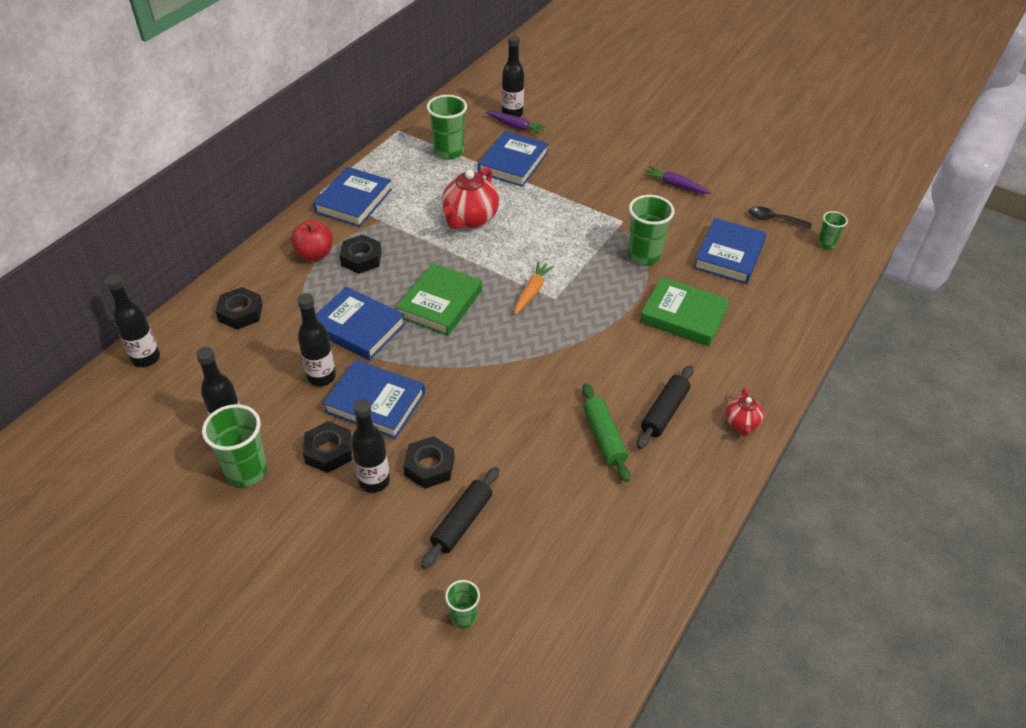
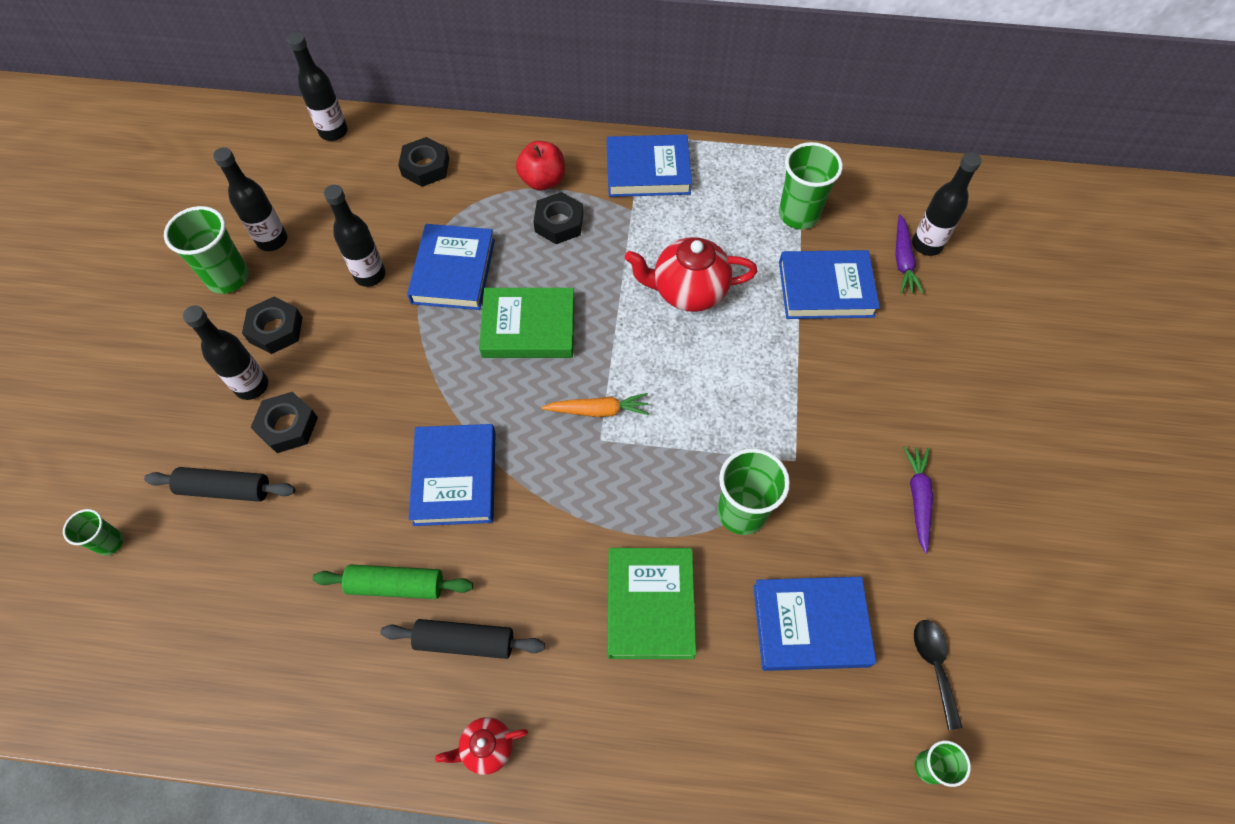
camera: 65 degrees right, 15 degrees up
(375, 403) = (354, 337): blue book -> blue book (455, 477)
(604, 437) = (396, 585): green rolling pin -> green rolling pin turned 45 degrees clockwise

